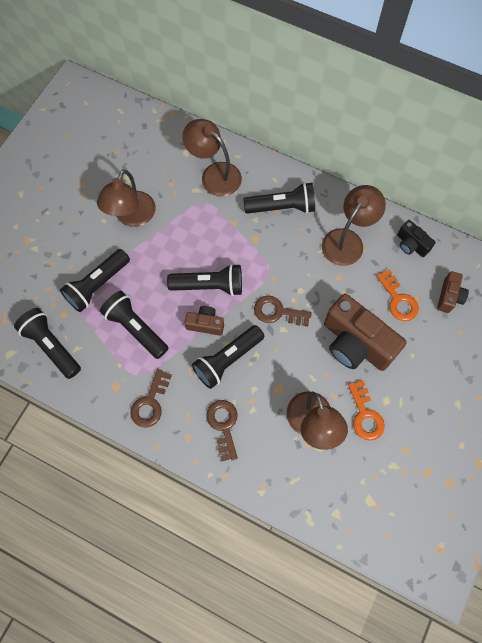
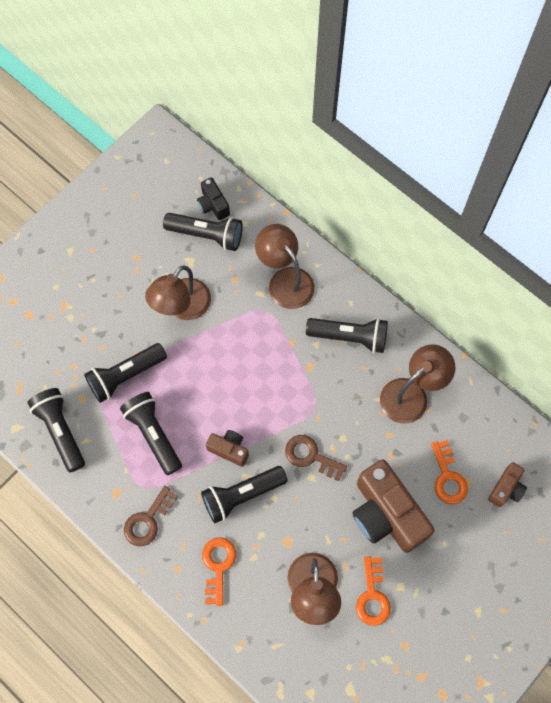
camera: 15 degrees right, 0 degrees up
(209, 286) = (245, 407): black flashlight -> black flashlight (207, 235)
(223, 425) = (218, 566): brown key -> orange key
(411, 244) = (482, 417): black camera -> black camera (213, 205)

